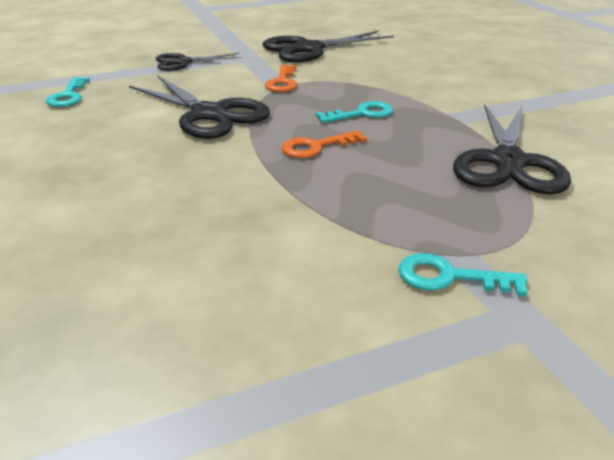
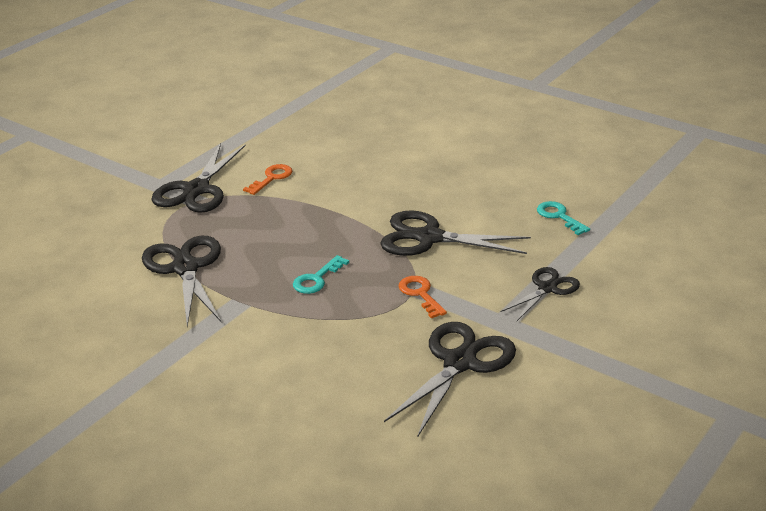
camera: 150 degrees right, 0 degrees up
(316, 147) = (321, 236): orange key -> orange key (271, 178)
(449, 277) = (196, 190): turquoise key -> black scissors

